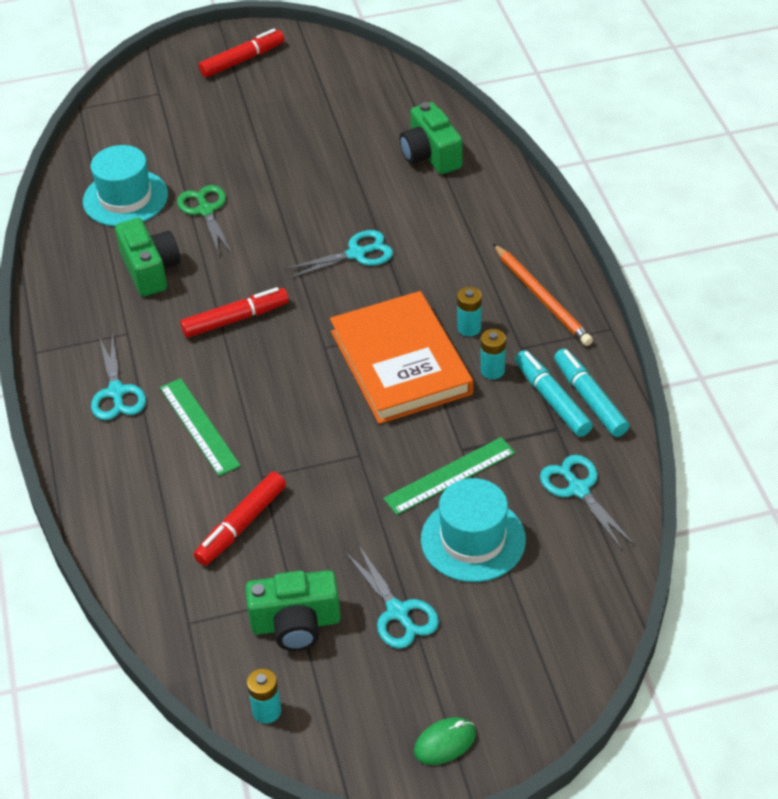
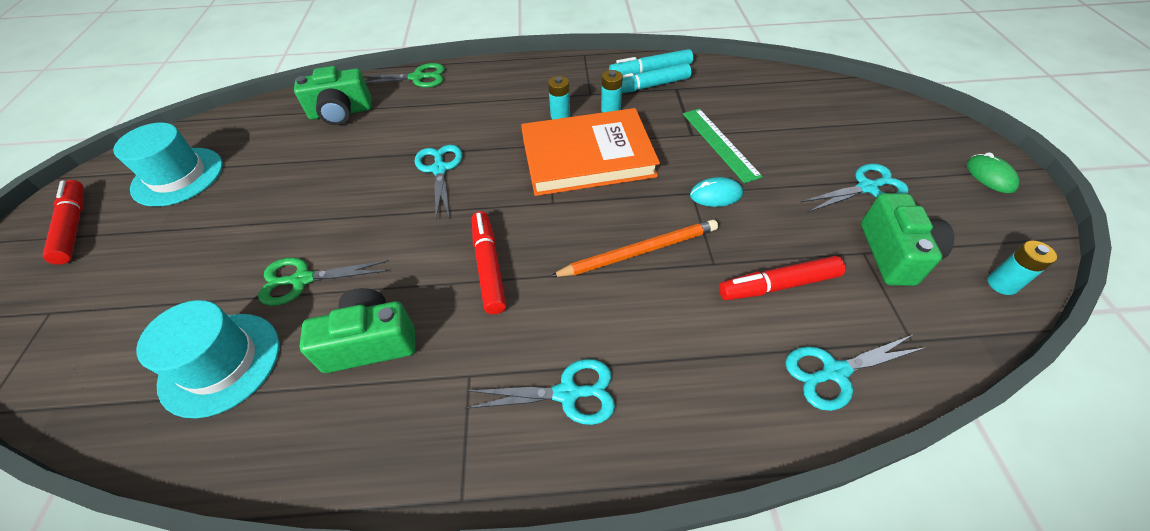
camera: 80 degrees left, 5 degrees up
(199, 426) = (638, 311): green ruler -> none
(241, 525) = (778, 285): red marker -> red marker turned 120 degrees clockwise
(359, 474) = (715, 195): none -> turquoise mouse
(473, 539) = (786, 139): turquoise hat -> turquoise hat (178, 176)
(512, 192) = (417, 78): none -> green scissors
(542, 297) = (541, 78): orange pencil -> orange pencil (638, 252)
(578, 489) = (736, 86): turquoise scissors -> turquoise scissors (834, 372)

